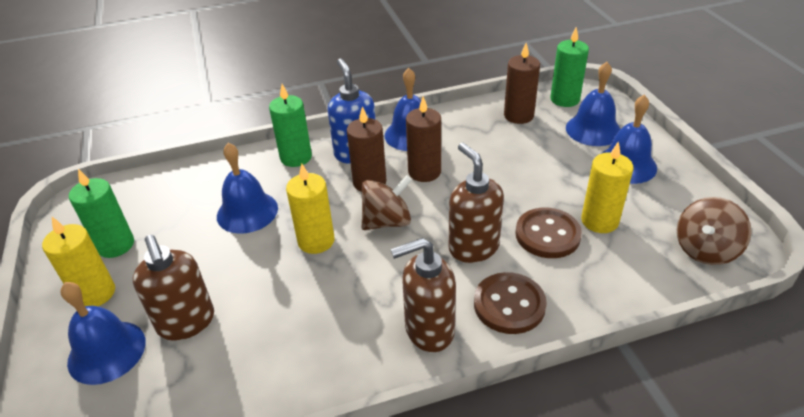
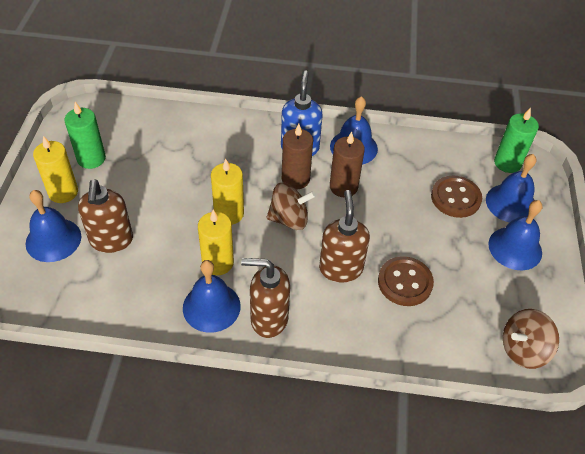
camera: 20 degrees right, 10 degrees up
(247, 212) = (192, 168): blue bell -> blue bell (211, 307)
(296, 157) = (252, 133): green candle -> none
(509, 305) = (338, 325): brown button -> brown button (455, 198)
(518, 115) = (455, 164): brown candle -> none
(599, 221) = (455, 288): yellow candle -> yellow candle (218, 263)

